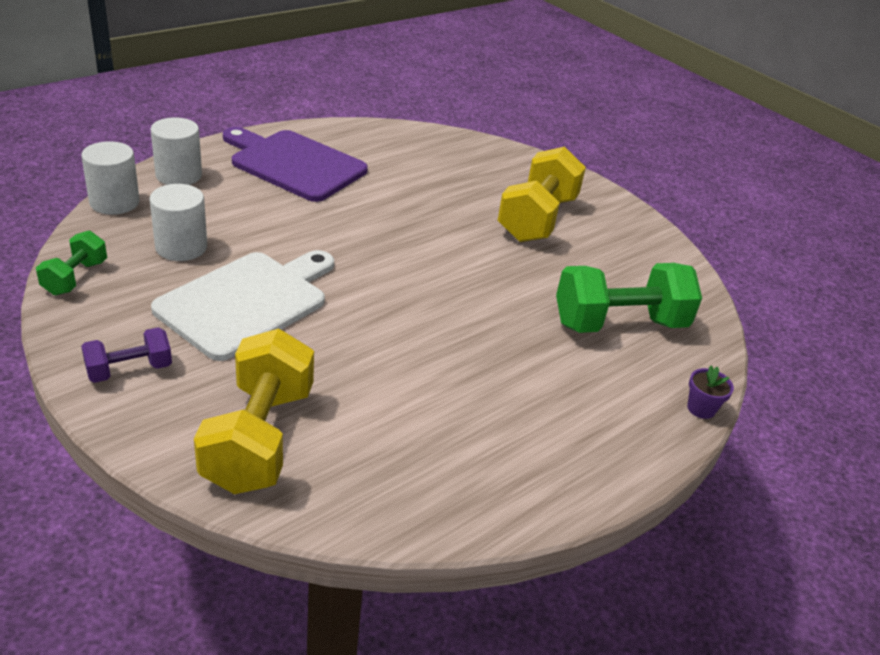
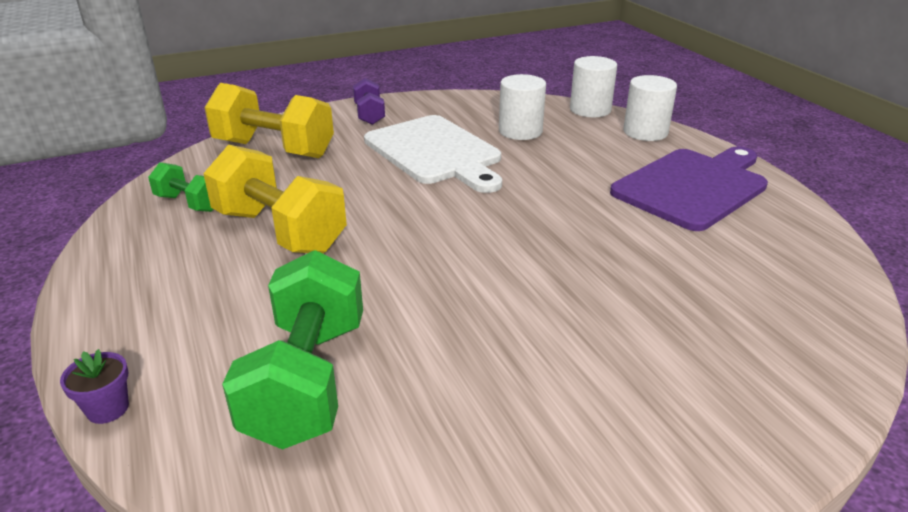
camera: 110 degrees right, 5 degrees down
(75, 278) = (481, 100): green dumbbell -> green dumbbell (189, 203)
(537, 219) = (592, 363): yellow dumbbell -> yellow dumbbell (280, 231)

